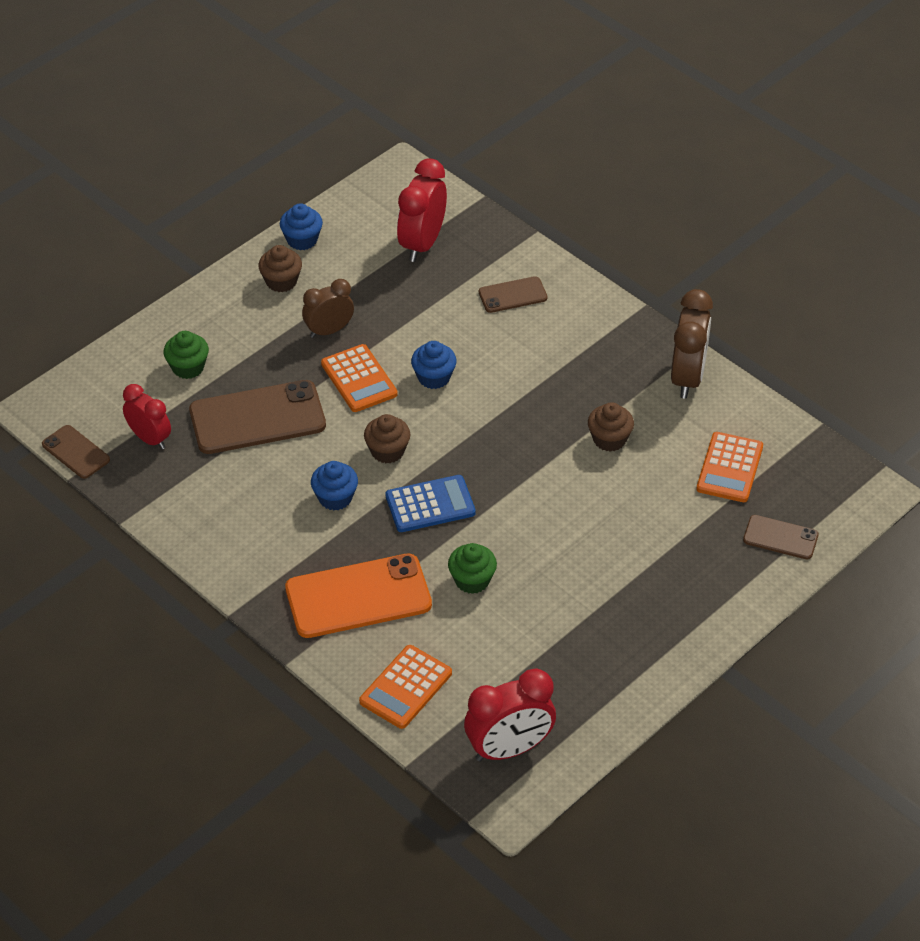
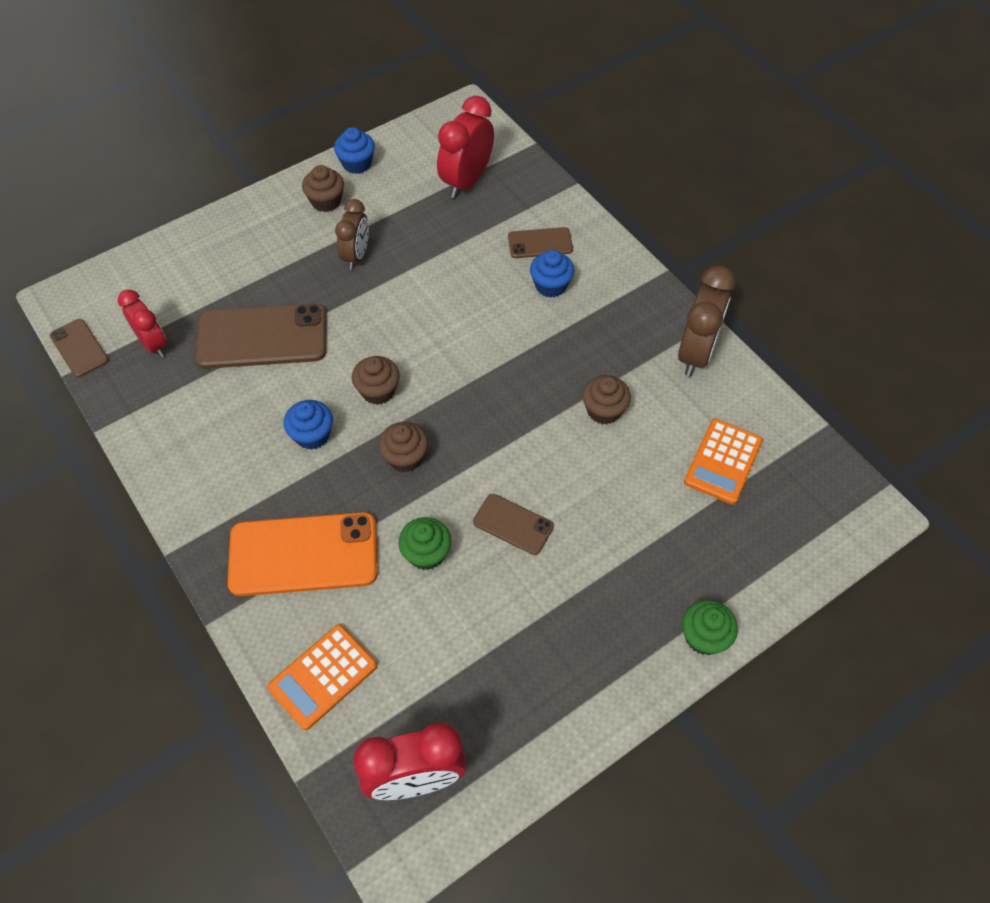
camera: 10 degrees right, 10 degrees up
(188, 367) = (213, 275): green cupcake -> green cupcake (704, 637)
(329, 331) = (356, 256): brown clock -> brown clock turned 120 degrees clockwise
(359, 379) = (371, 310): orange calculator -> none
(430, 504) = (405, 457): blue calculator -> brown cupcake
(434, 377) = (443, 318): blue cupcake -> blue cupcake (550, 285)
(780, 537) = (765, 553): brown phone -> brown phone (513, 524)

